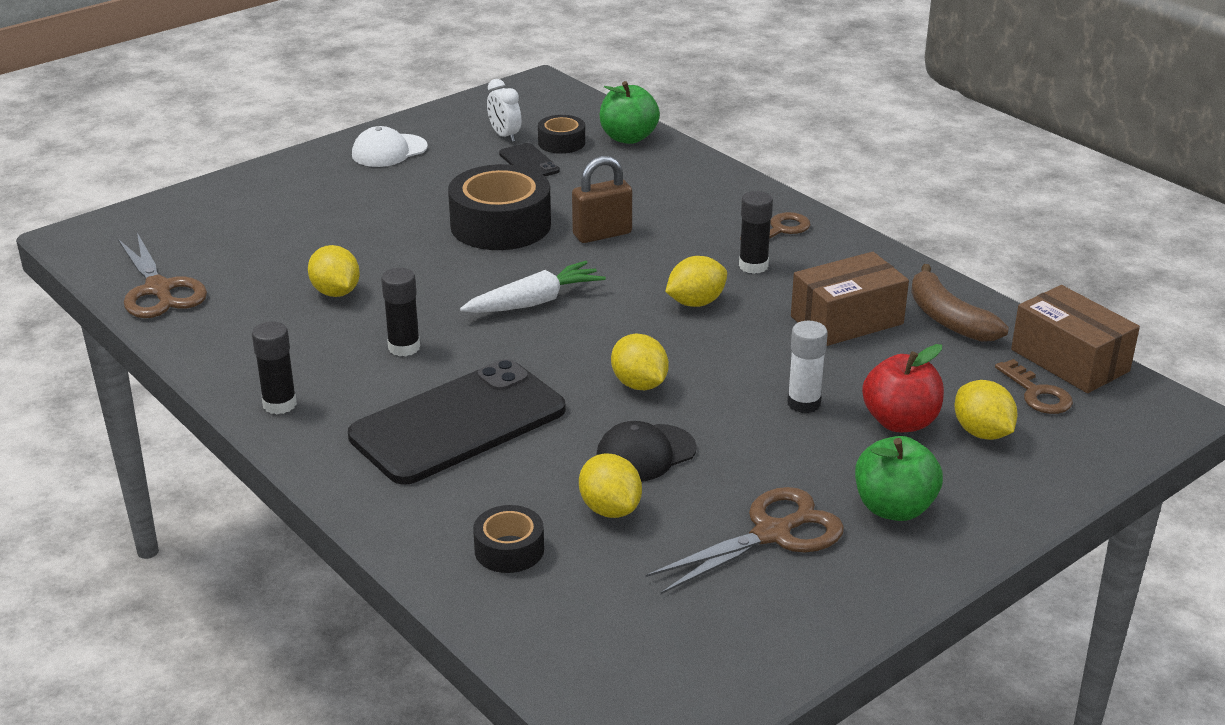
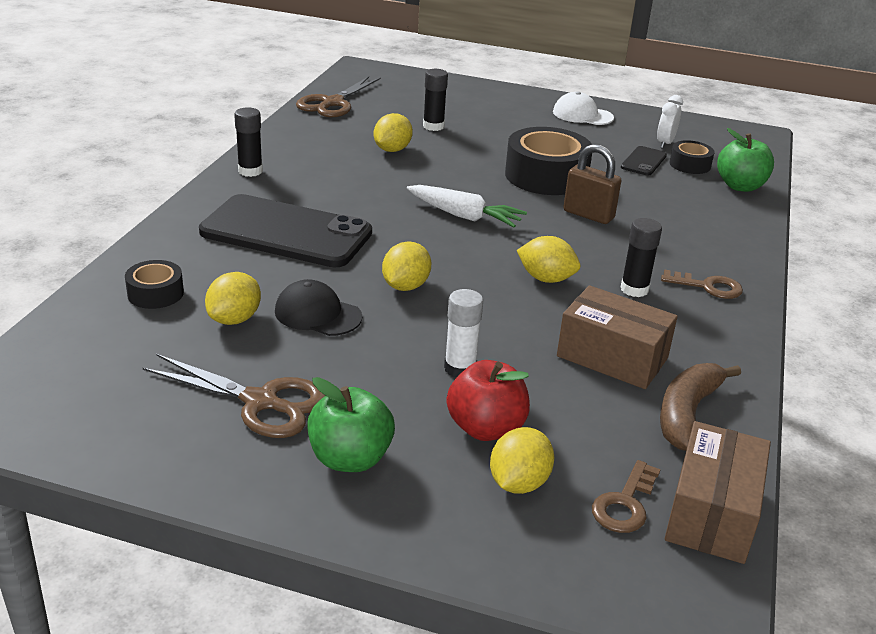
camera: 55 degrees right, 0 degrees up
(404, 347) = (354, 189): black glue stick -> black glue stick (433, 126)

